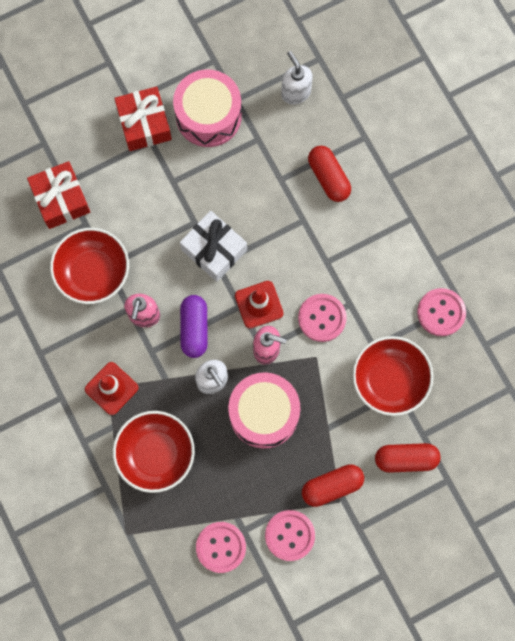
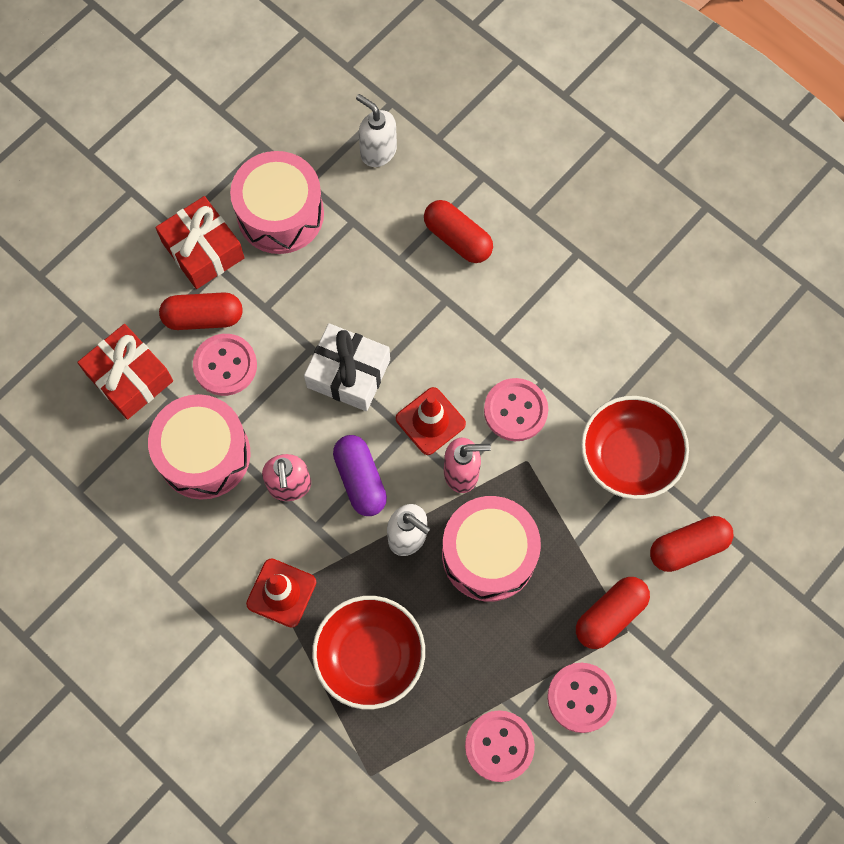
camera: 20 degrees left, 5 degrees down
(93, 272) = (204, 454): red bowl -> pink drum
(127, 173) = (203, 317): none -> red capsule
(441, 312) = (658, 353): pink button -> pink button (225, 365)

